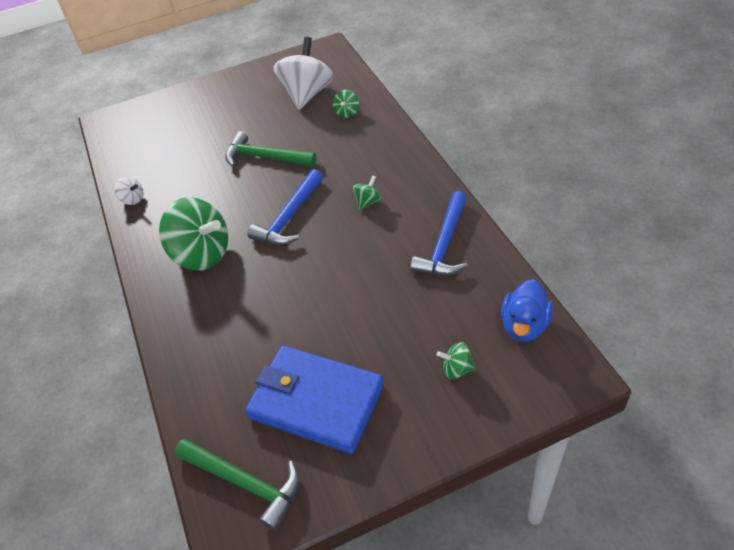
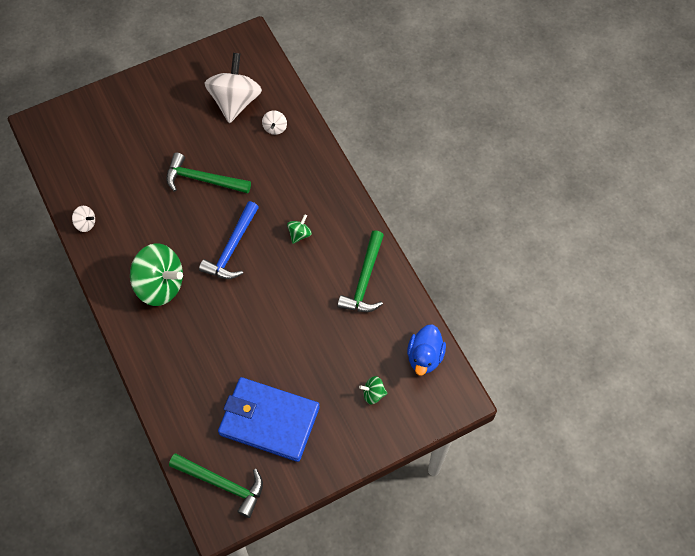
camera: 10 degrees left, 15 degrees up
(347, 112) = (275, 128): green spinning top -> white spinning top
(444, 244) = (364, 280): blue hammer -> green hammer

